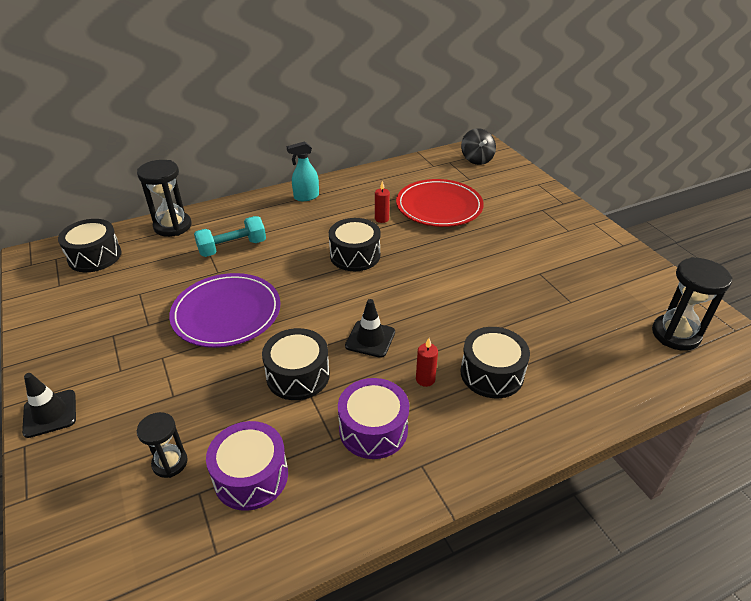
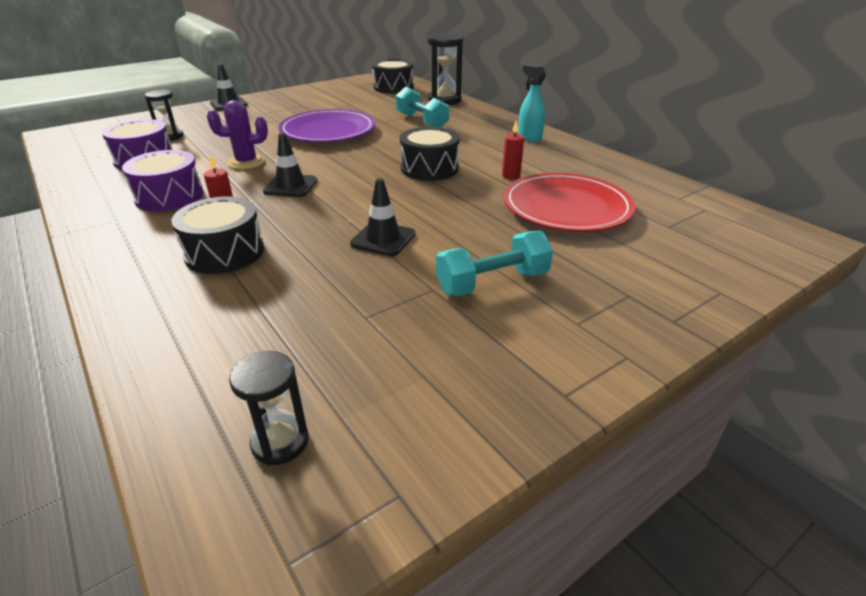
camera: 80 degrees right, 5 degrees down
(298, 375) = (246, 162): black drum -> purple cactus
(476, 159) = (743, 231): black spinning top -> none
(476, 289) = (383, 239): none -> black traffic cone
(531, 250) = (492, 282): none -> turquoise dumbbell
(675, 334) = (280, 442): black hourglass -> black hourglass, size x0.61

